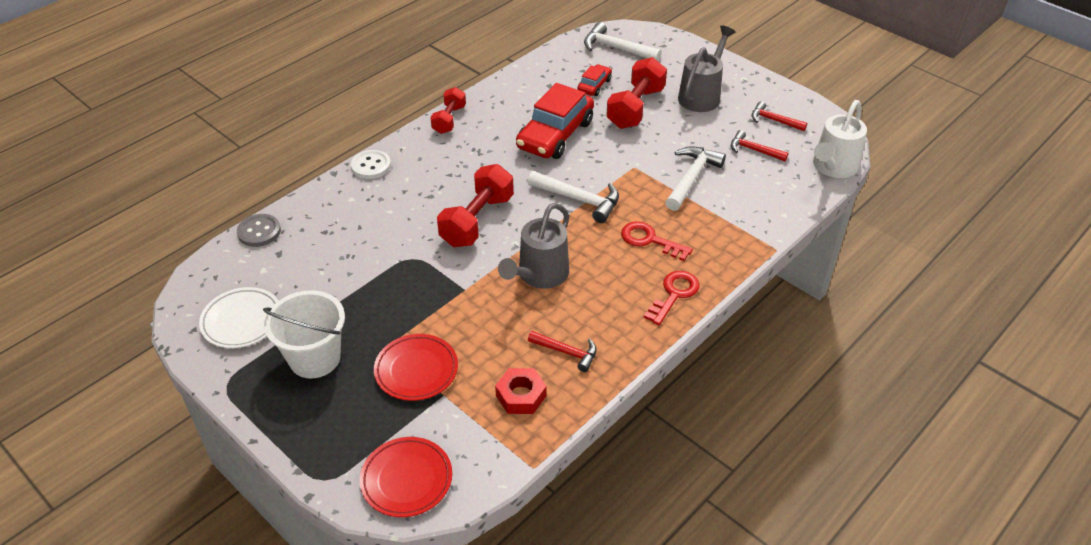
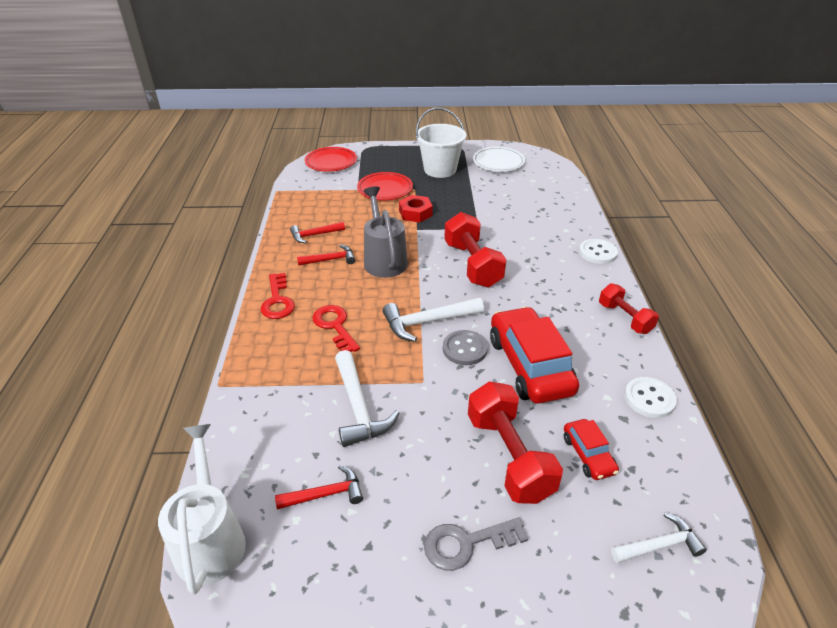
camera: 135 degrees right, 5 degrees down
(259, 232) = (572, 190): grey button -> grey button (464, 349)
(520, 83) = (649, 399): none -> white button
(521, 395) = (316, 207): red nut -> red nut (415, 213)
(616, 48) = (659, 545): white hammer -> white hammer, size x0.64
(650, 240) = (335, 326): red key -> red key turned 105 degrees counterclockwise
(702, 95) = (466, 543): grey watering can -> grey key
(774, 120) = (338, 571): red hammer -> red hammer (330, 260)

